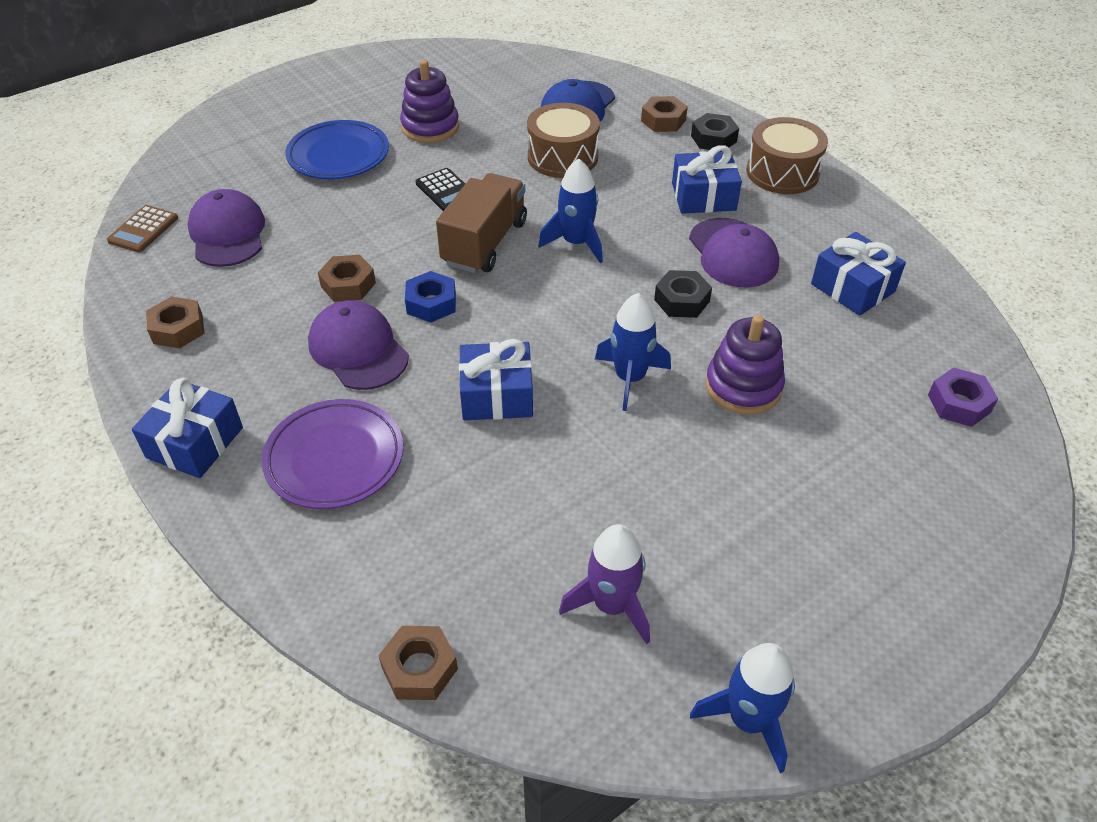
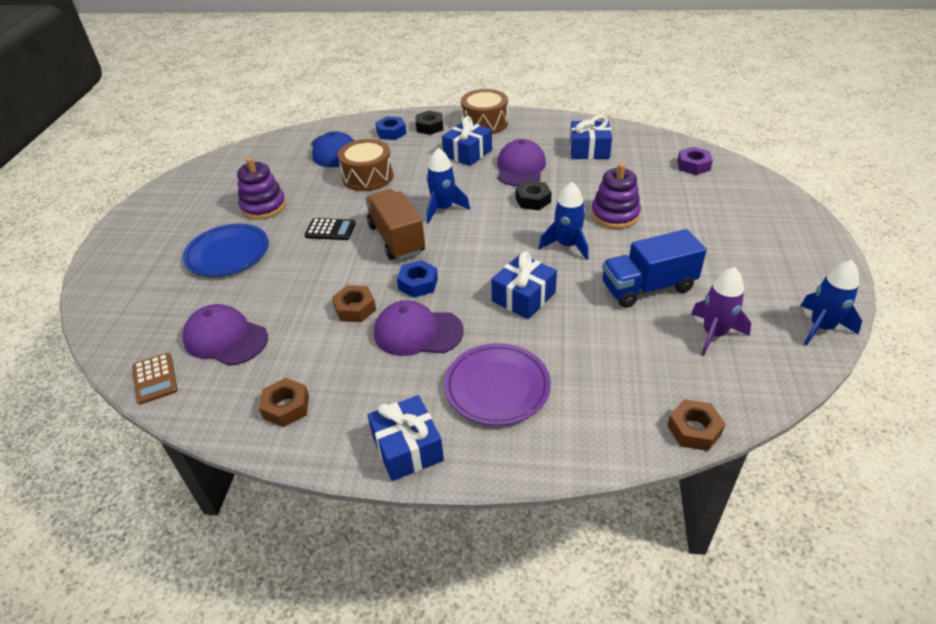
camera: 45 degrees left, 5 degrees down
(633, 494) = (648, 287): none -> blue truck
(663, 120) = (391, 132): brown nut -> blue nut
(733, 253) = (520, 167): purple cap -> purple cap turned 105 degrees counterclockwise

